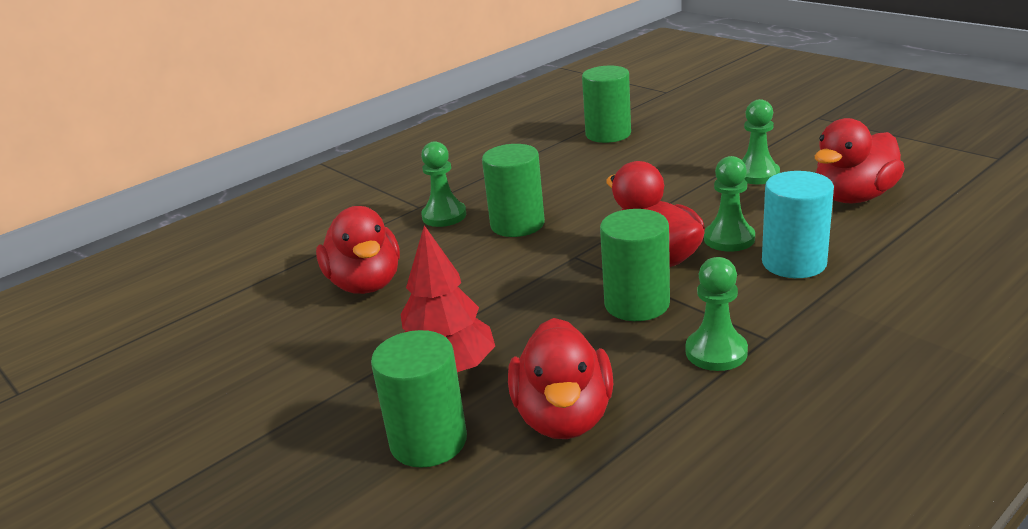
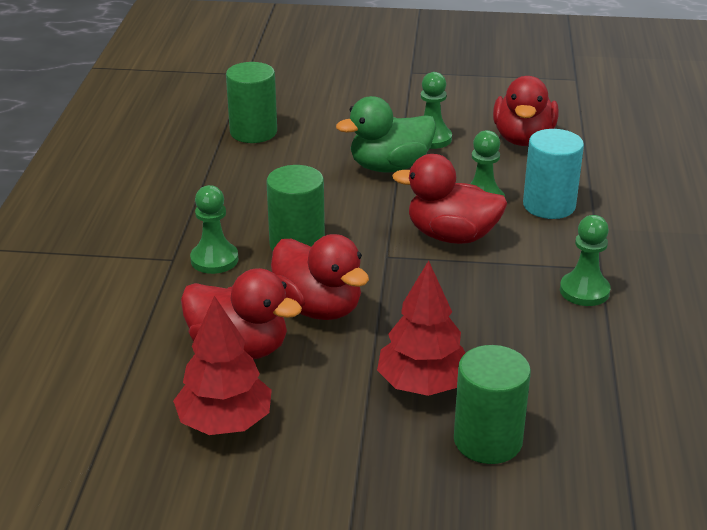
camera: 45 degrees left, 5 degrees up
(278, 332) = (225, 422): none -> red tree
(564, 417) = (552, 379): red duck -> red duck (318, 308)
(637, 304) = (487, 277): green cylinder -> none
(683, 187) = (389, 167): none -> green duck

